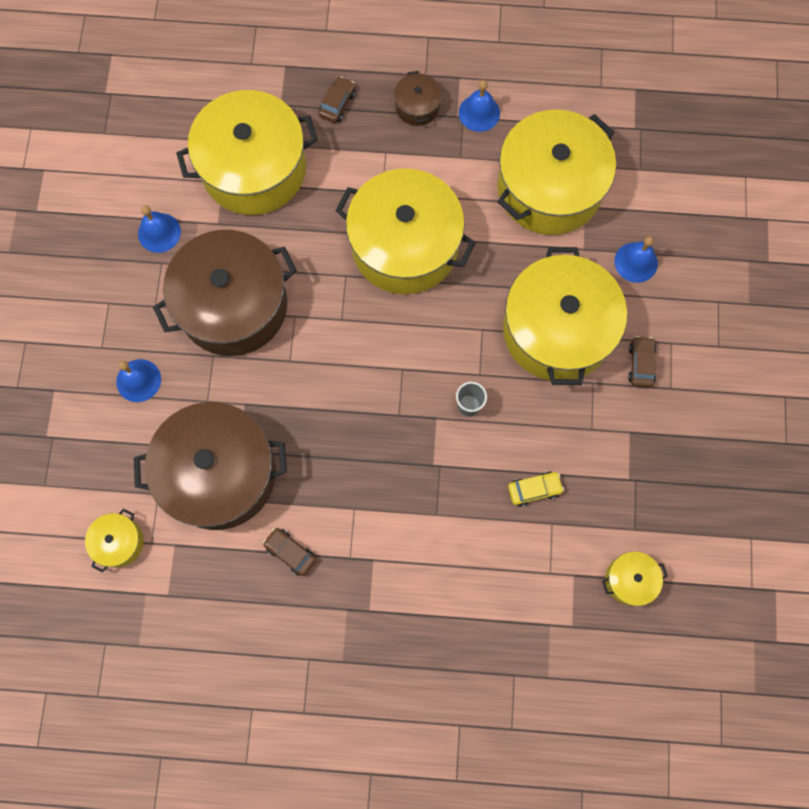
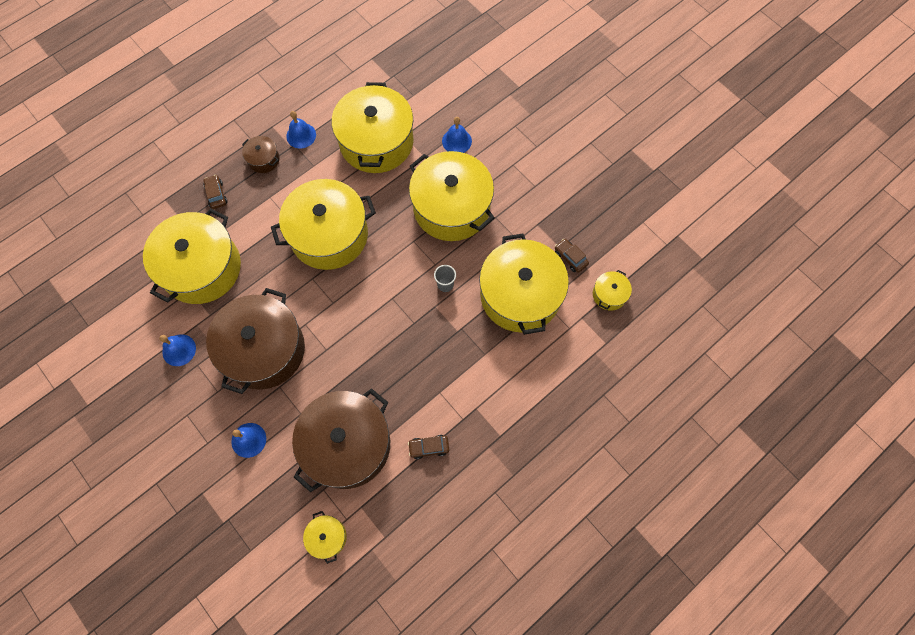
camera: 45 degrees left, 5 degrees down
(534, 489) = (520, 295): yellow car -> yellow pot
(640, 364) = (509, 187): brown car -> brown car (570, 258)

